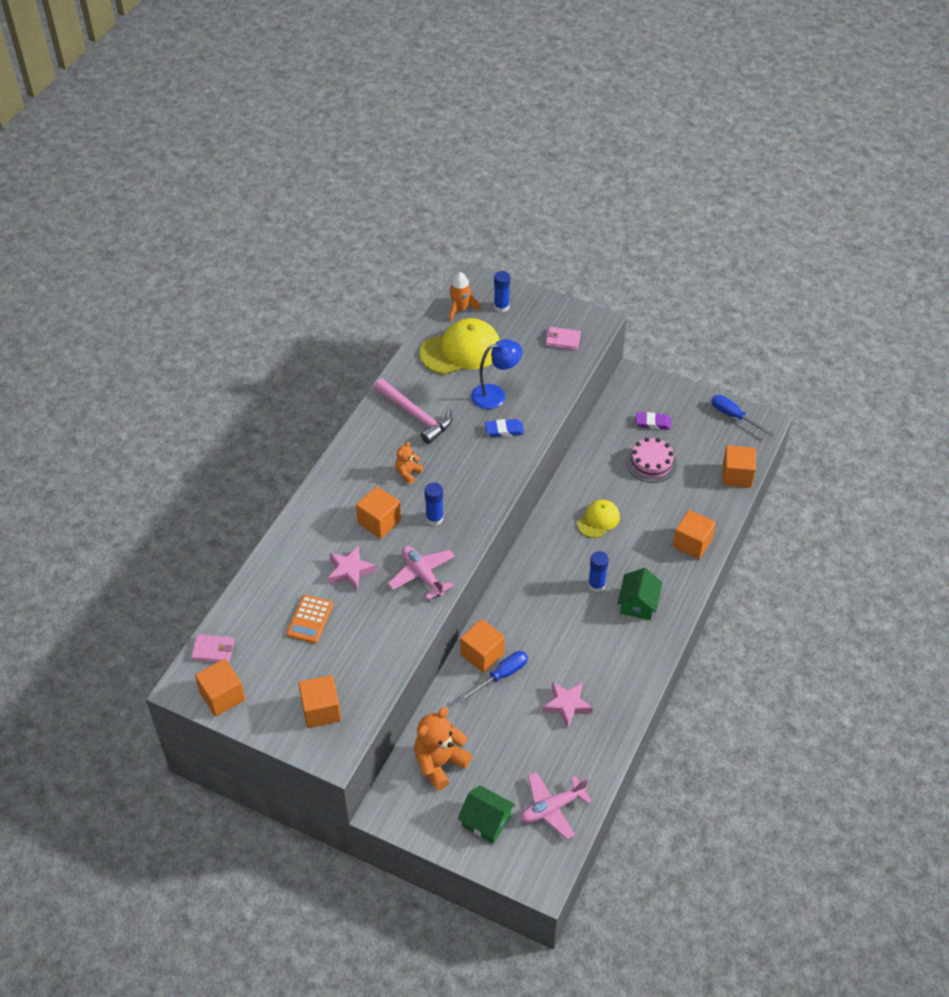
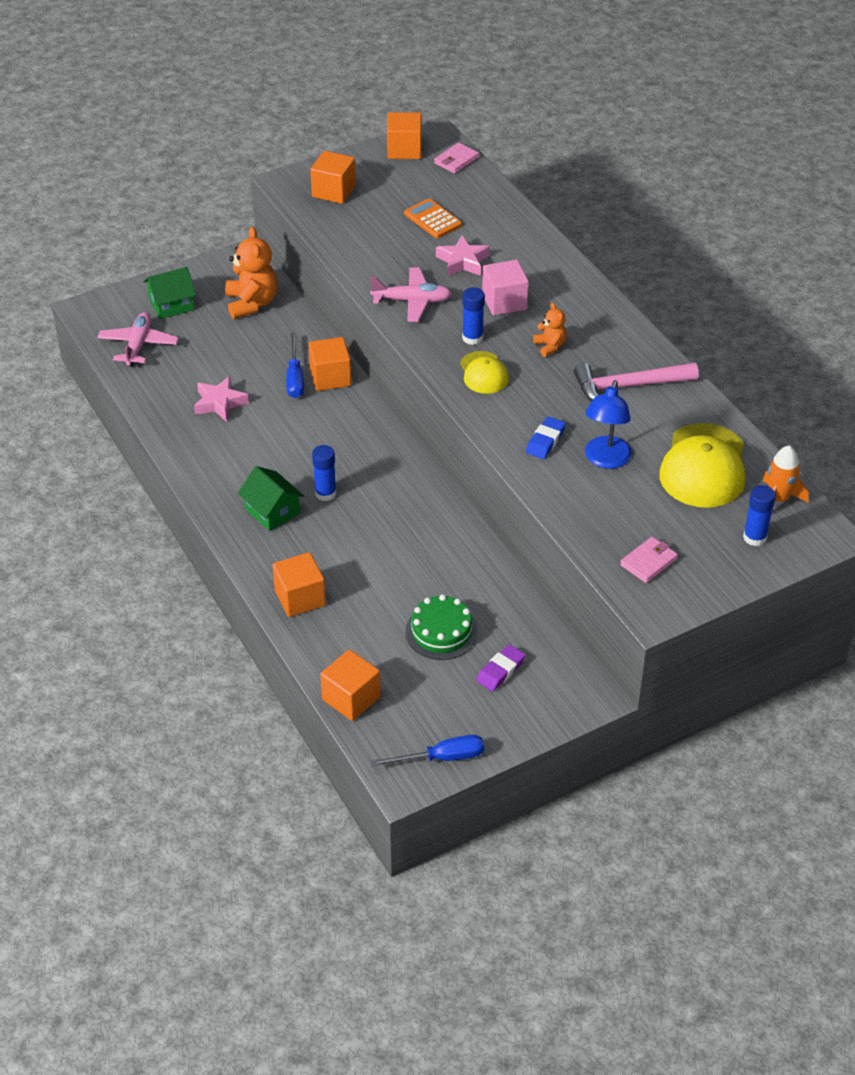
camera: 125 degrees right, 5 degrees down
(379, 522) = (504, 302): orange cube -> pink cube
(598, 520) = (404, 541): yellow cap -> yellow cap (484, 373)
(651, 463) = (441, 632): pink cake -> green cake

